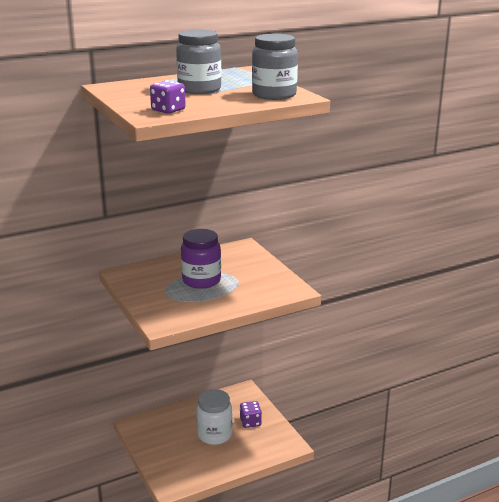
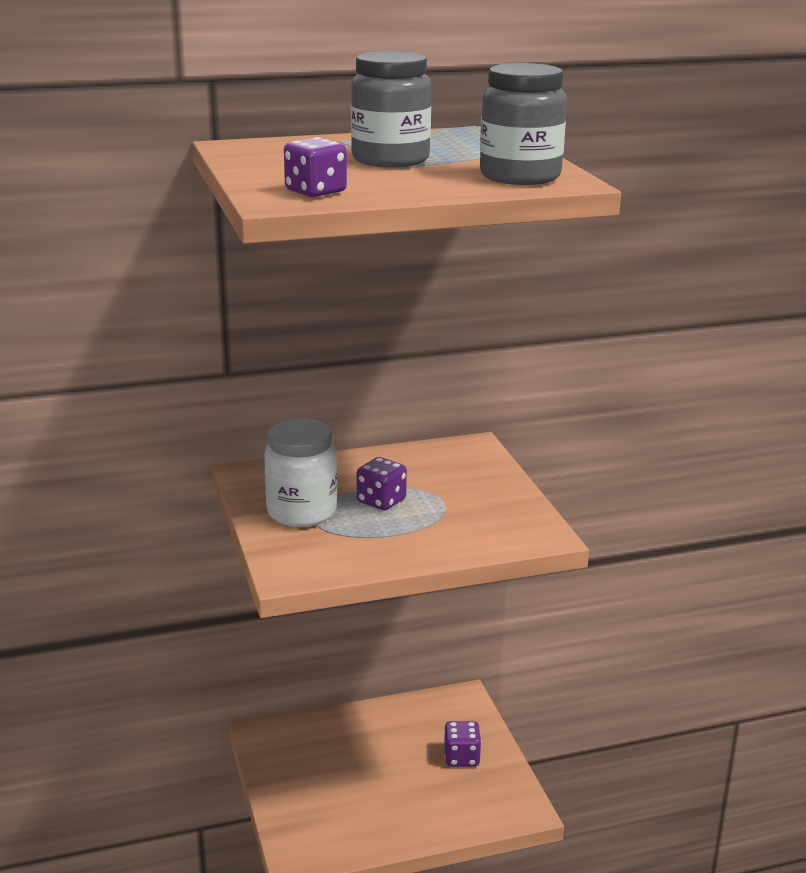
camera: 10 degrees right, 0 degrees up
(201, 280) = (381, 501): purple jar -> purple dice
(214, 435) = (394, 772): white jar -> white jar (302, 512)

